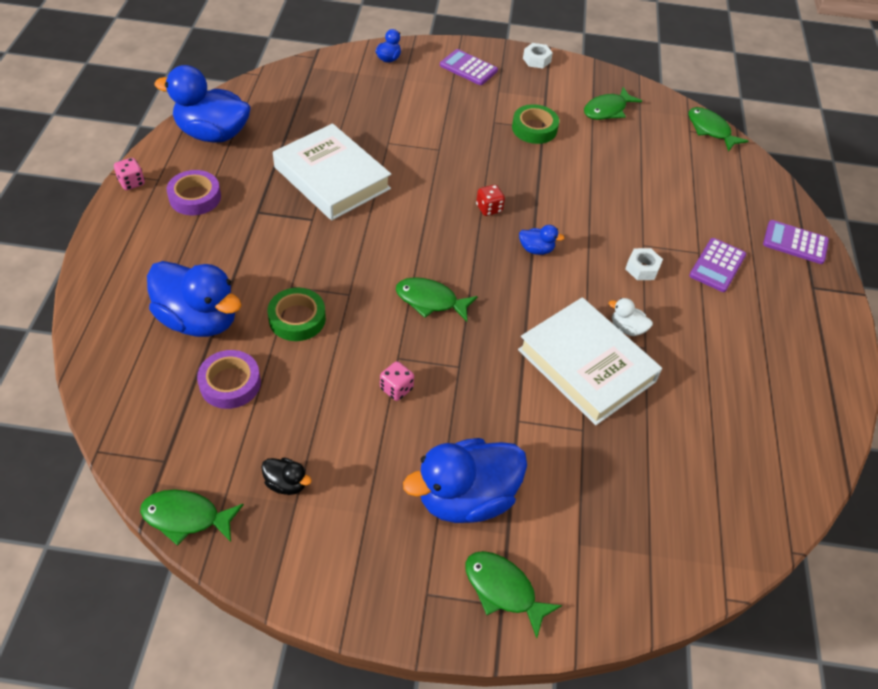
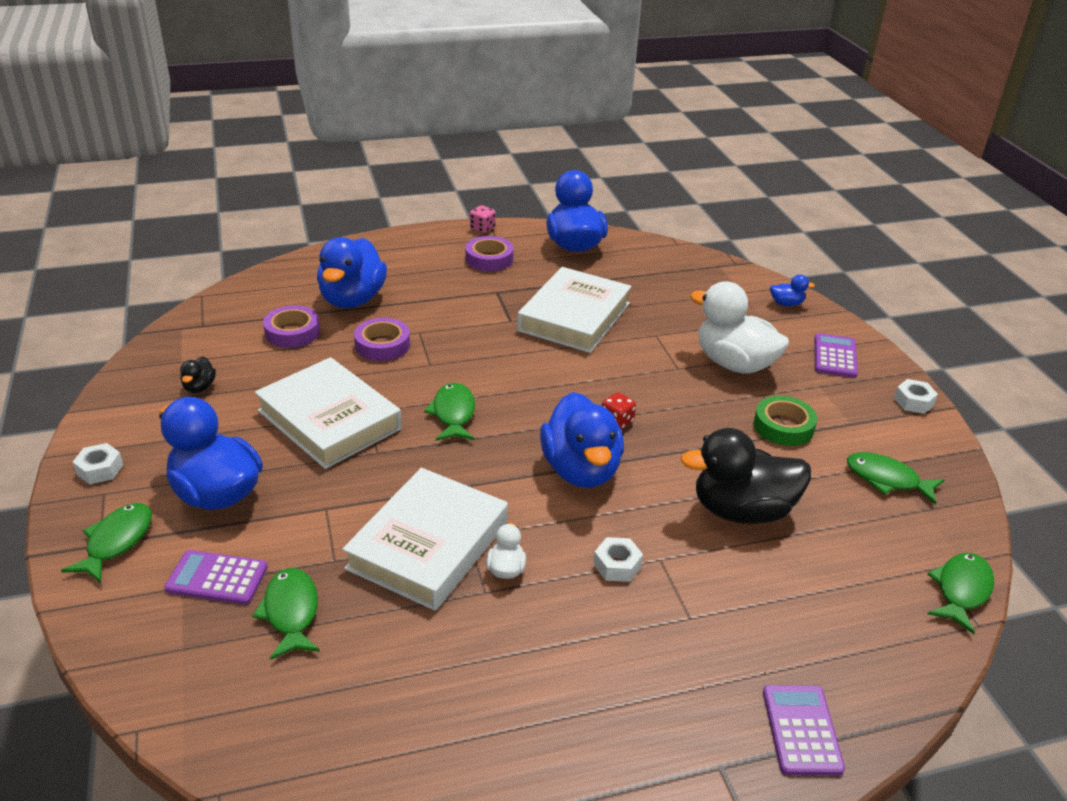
camera: 70 degrees right, 15 degrees down
(186, 517) = (152, 349): green fish -> green fish (291, 612)
(297, 319) = (382, 345): green tape -> purple tape
(387, 594) = (100, 469): none -> white nut
(396, 389) = (329, 420): pink dice -> white book
(449, 119) = (734, 363): none -> white duck
(536, 249) = (581, 470): blue duck -> blue duck, size x2.30
(611, 187) = (742, 511): none -> black duck
(717, 265) = (679, 641): purple calculator -> purple calculator (217, 578)

